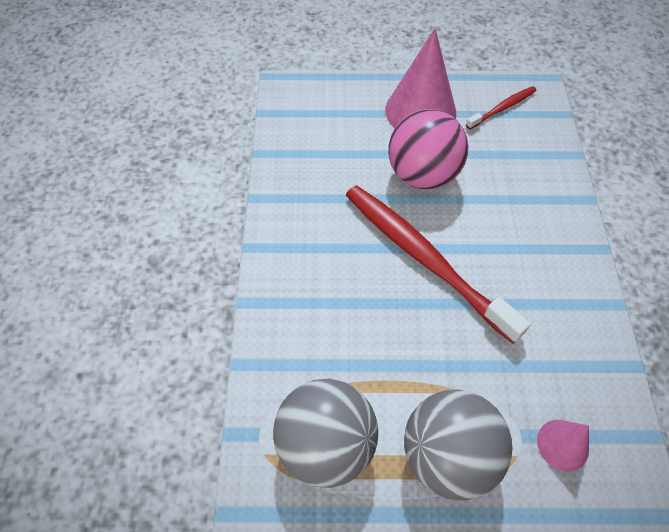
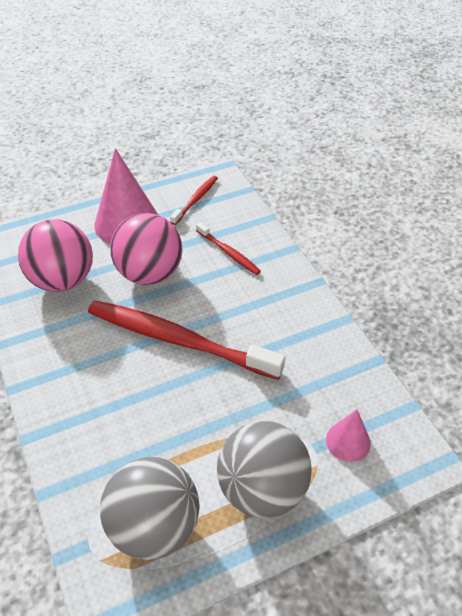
camera: 25 degrees left, 10 degrees down
(334, 152) = (62, 280): none -> pink ball
(515, 180) = (229, 253): none -> red toothbrush

